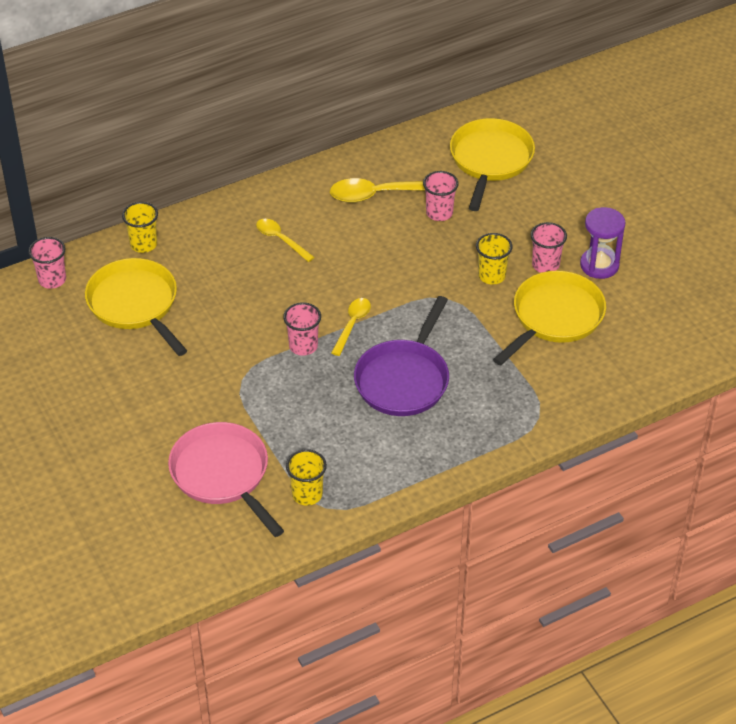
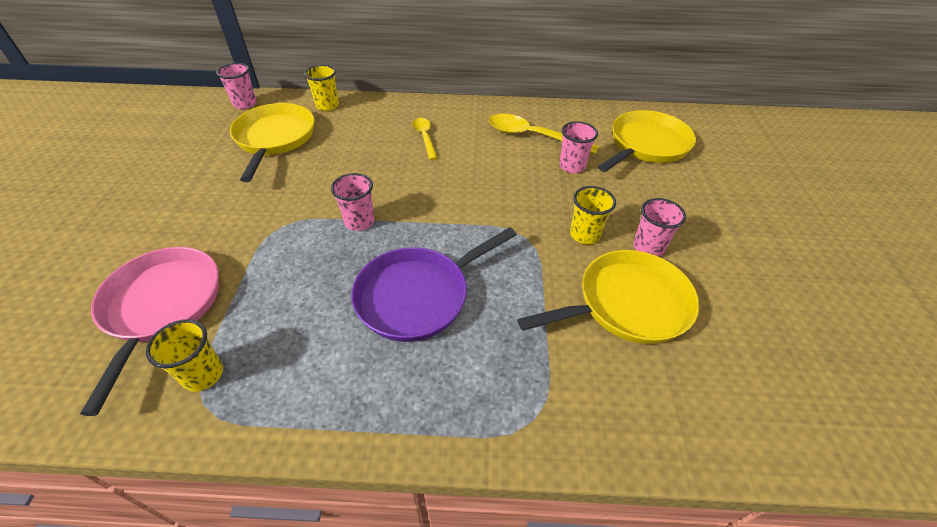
camera: 30 degrees right, 0 degrees up
(352, 324) = (418, 222): yellow spoon -> none
(599, 265) = (710, 271): purple hourglass -> none

